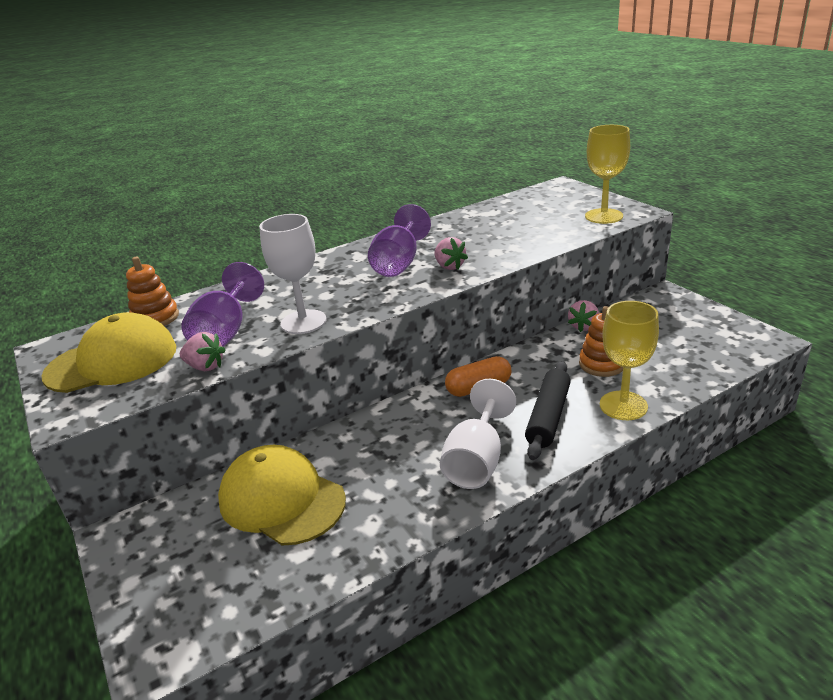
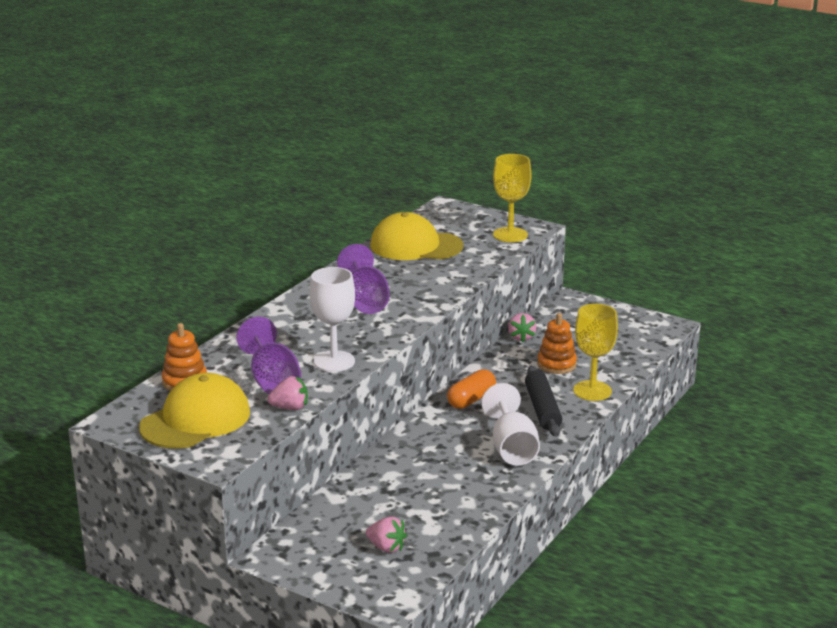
camera: 30 degrees left, 5 degrees down
(281, 500) = (383, 504): yellow cap -> yellow cap (415, 246)
(449, 266) = (414, 297): pink strawberry -> pink strawberry (386, 547)

